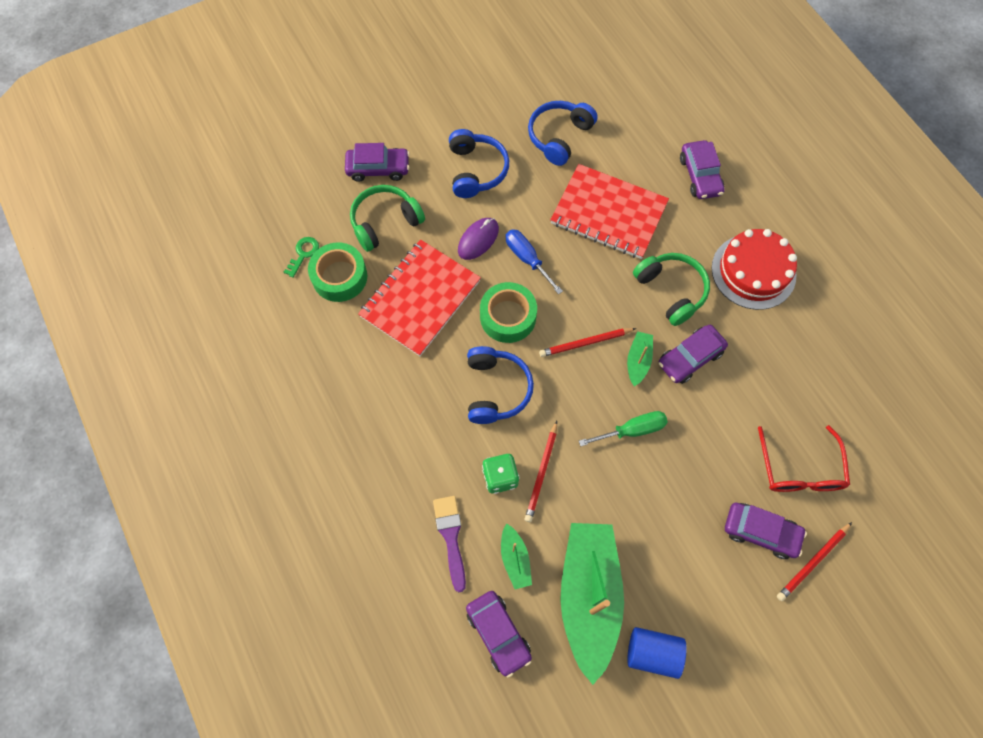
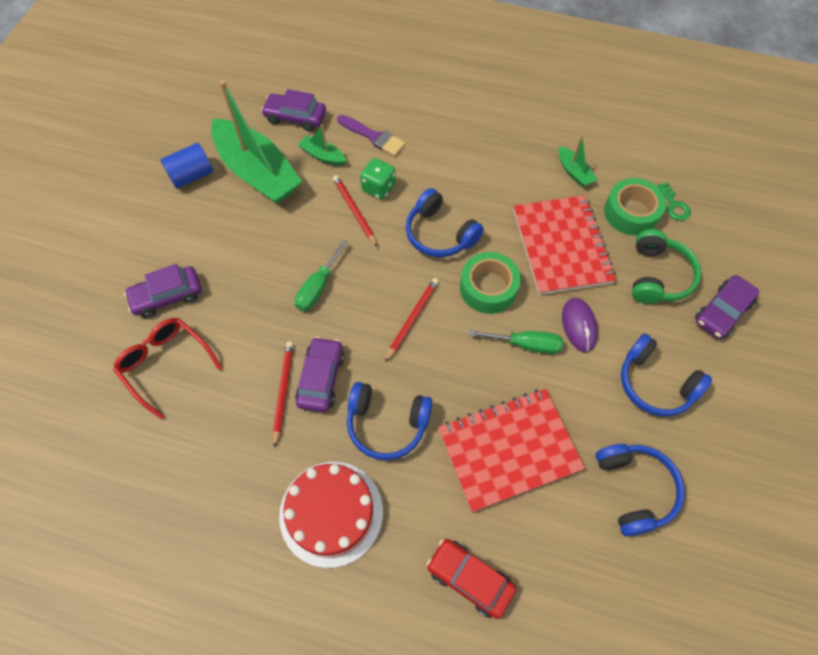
camera: 135 degrees right, 5 degrees down
(527, 259) = (526, 344): blue screwdriver -> green screwdriver
(638, 361) = (360, 340): green boat -> green boat (574, 172)
(671, 291) = (387, 424): green headphones -> blue headphones
(700, 176) = (469, 579): purple car -> red car
(813, 562) = (114, 307): red pencil -> red pencil (283, 391)

